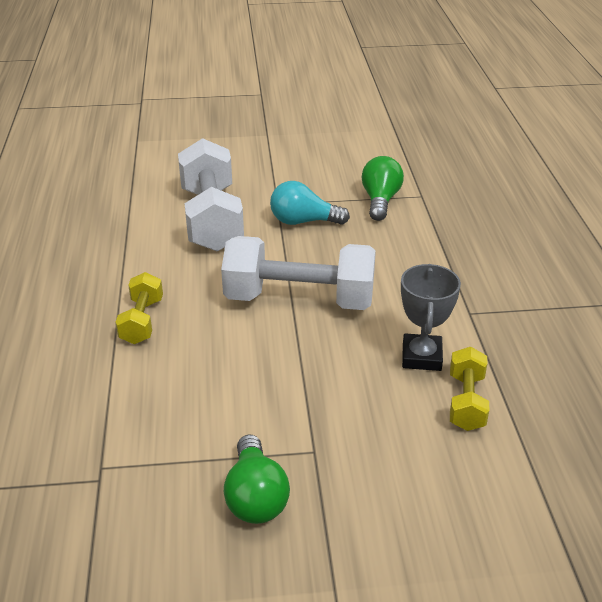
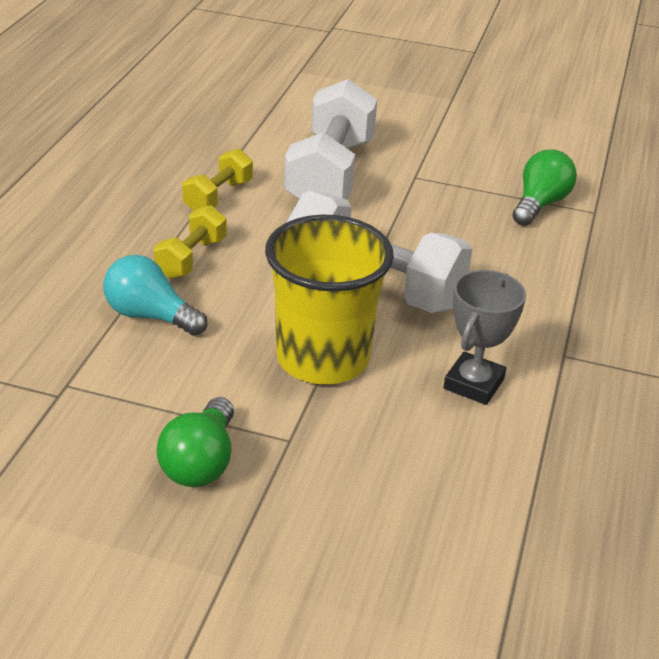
camera: 20 degrees right, 0 degrees up
(298, 373) = (322, 358): none -> yellow cup
(303, 221) = (432, 204): turquoise light bulb -> turquoise light bulb (150, 316)
(466, 402) = (493, 446): yellow dumbbell -> yellow dumbbell (218, 196)

